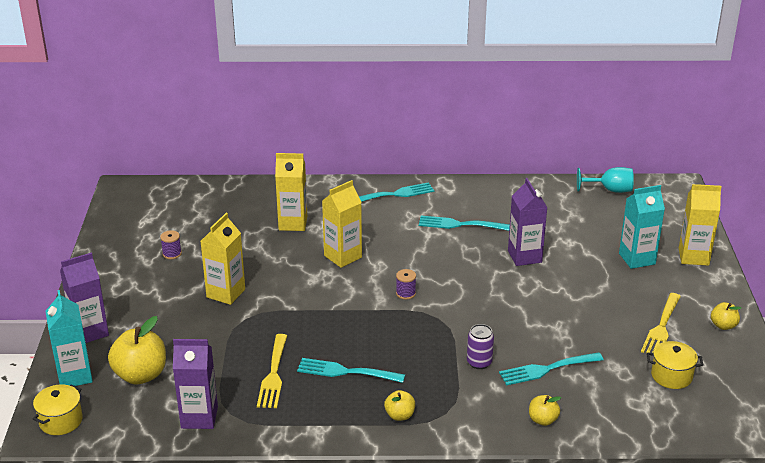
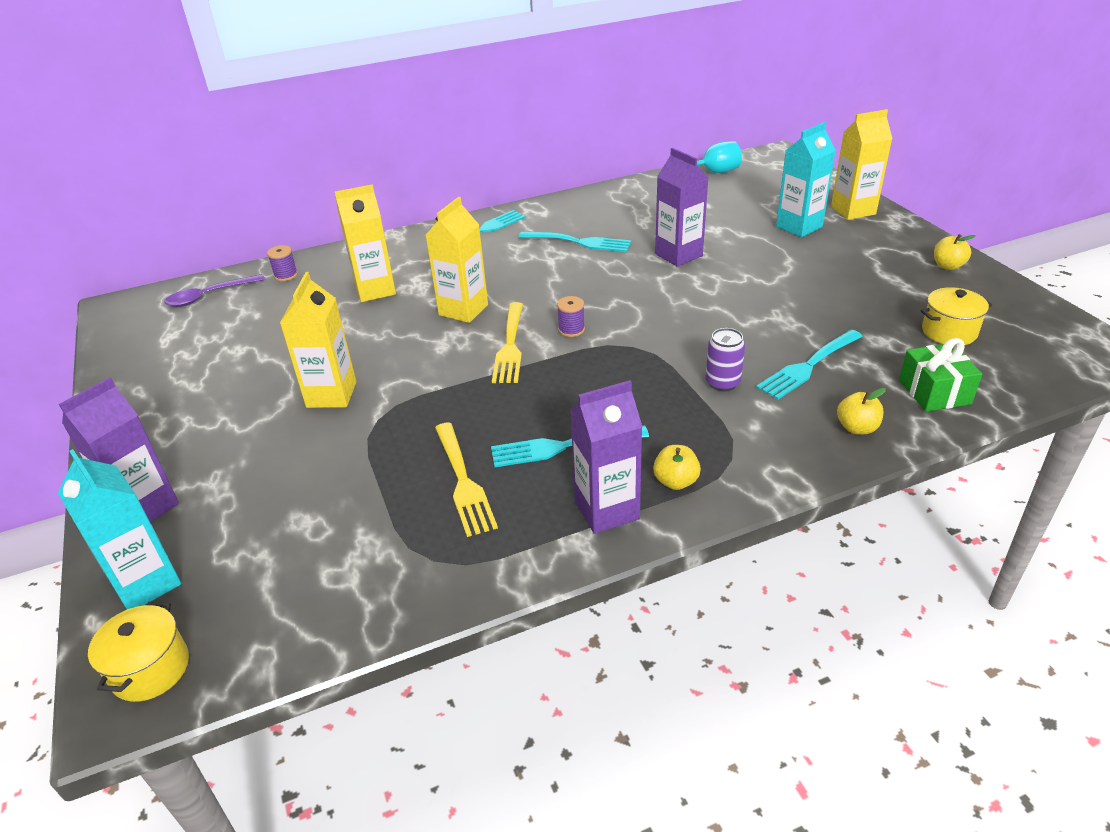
camera: 20 degrees left, 5 degrees up
(140, 375) = (258, 547): yellow apple -> none
(172, 254) = (227, 366): purple spool -> purple spool (286, 275)
(183, 196) = (209, 296): none -> purple spoon
(199, 417) = (387, 582): purple carton -> purple carton (607, 510)
(459, 224) = (579, 242): turquoise fork -> turquoise fork turned 150 degrees counterclockwise
(618, 414) = (934, 392): none -> green gift
(661, 327) = (889, 285): yellow fork -> yellow fork (510, 346)

